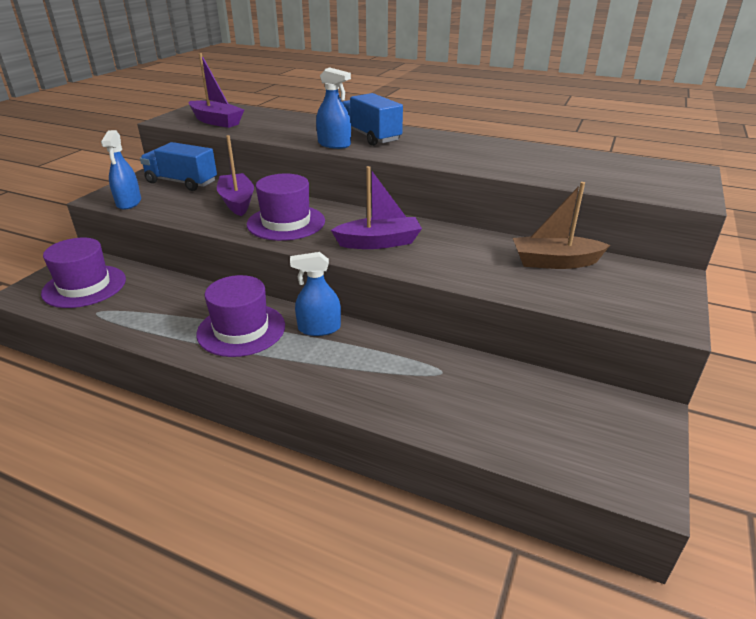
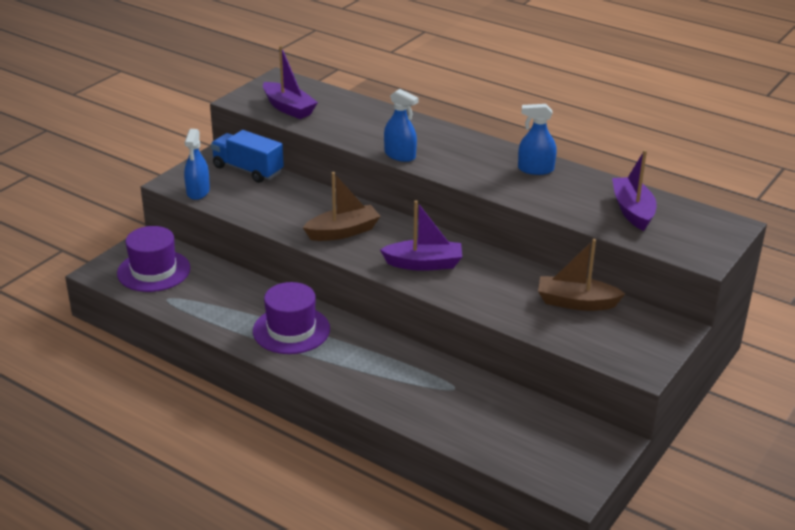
camera: 10 degrees right, 0 degrees up
(237, 202) = (300, 201): purple boat -> purple boat (632, 211)
(286, 223) = (343, 232): purple hat -> brown boat
(319, 328) = (359, 337): blue spray bottle -> blue spray bottle (535, 169)
(370, 136) = (438, 146): blue truck -> none

